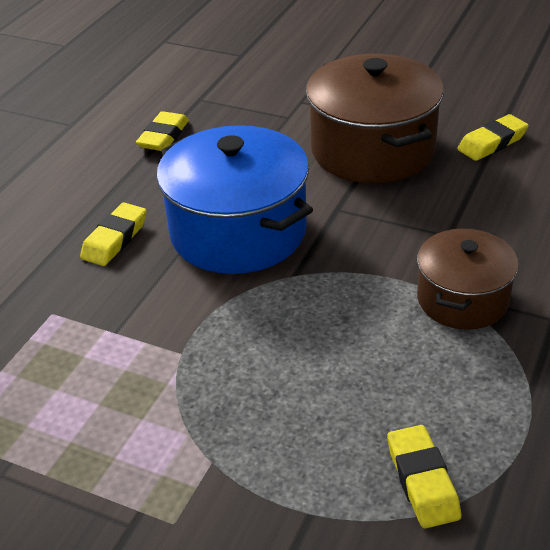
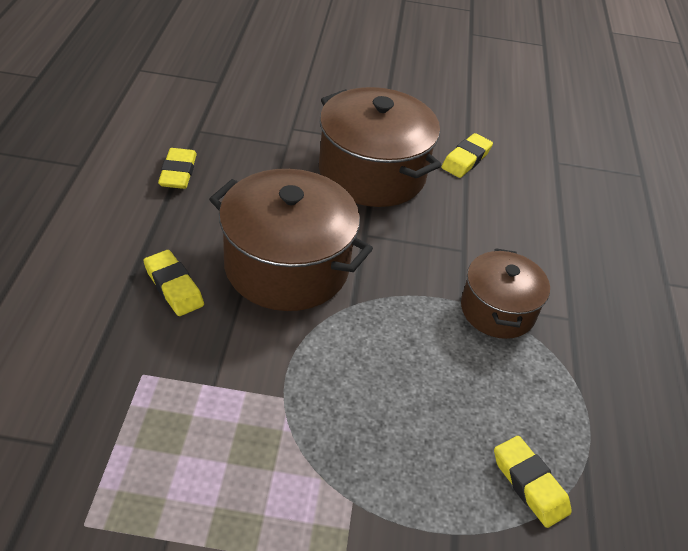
camera: 25 degrees left, 5 degrees up
(115, 239) = (174, 287): yellow eraser -> yellow eraser turned 45 degrees counterclockwise
(238, 231) = (286, 266): blue pot -> brown pot

